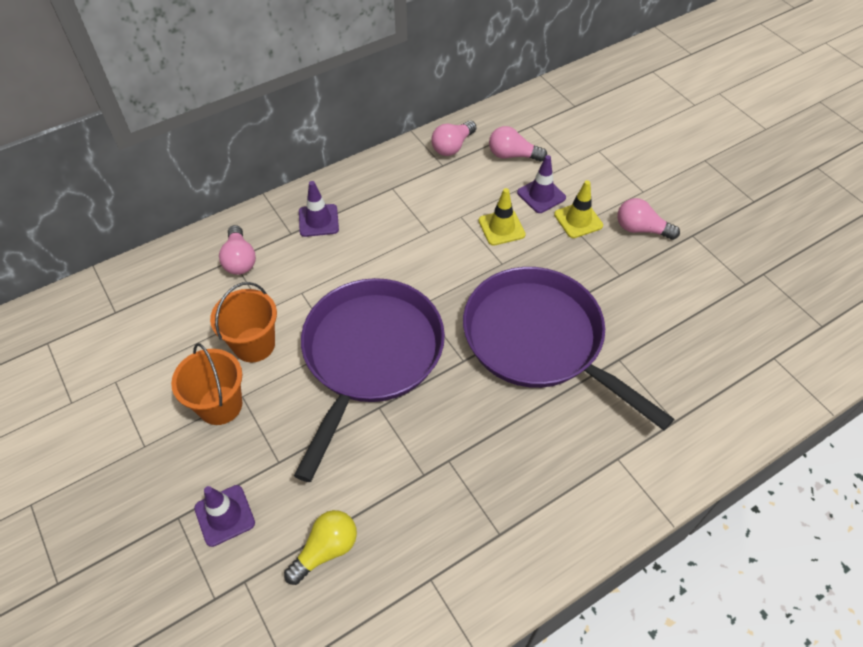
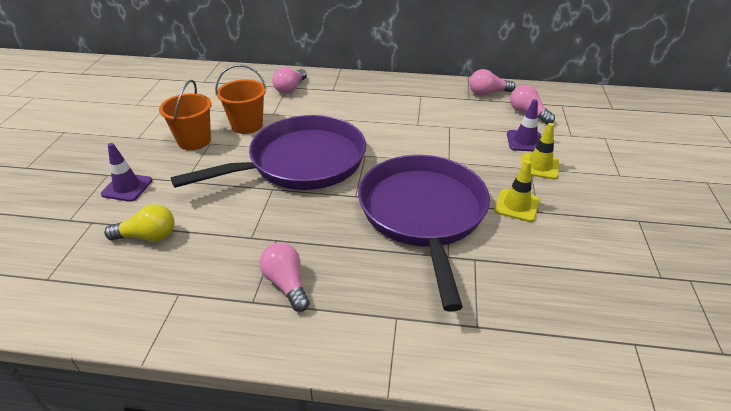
camera: 40 degrees right, 15 degrees down
(318, 220) = (356, 91): purple traffic cone -> none
(501, 228) = (472, 144): yellow traffic cone -> yellow traffic cone (516, 205)
(641, 229) = (590, 195): pink light bulb -> pink light bulb (286, 284)

